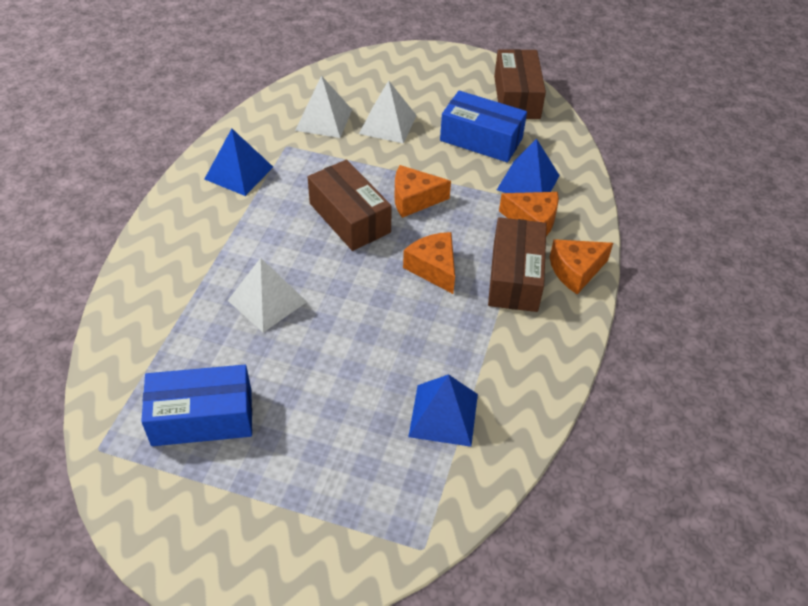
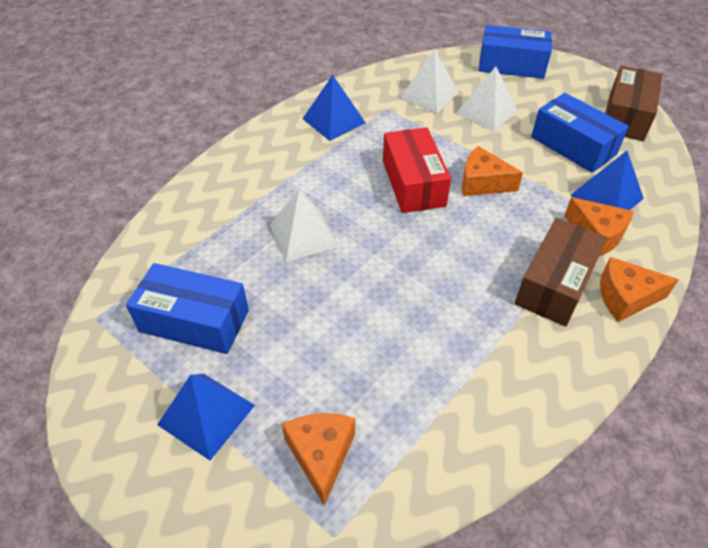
camera: 25 degrees right, 0 degrees up
(349, 218) = (413, 183): brown box -> red box
(391, 67) = (511, 65): none -> blue box
(433, 268) = (473, 251): orange cheese -> orange cheese (321, 455)
(443, 415) = (420, 399): blue pyramid -> blue pyramid (206, 414)

